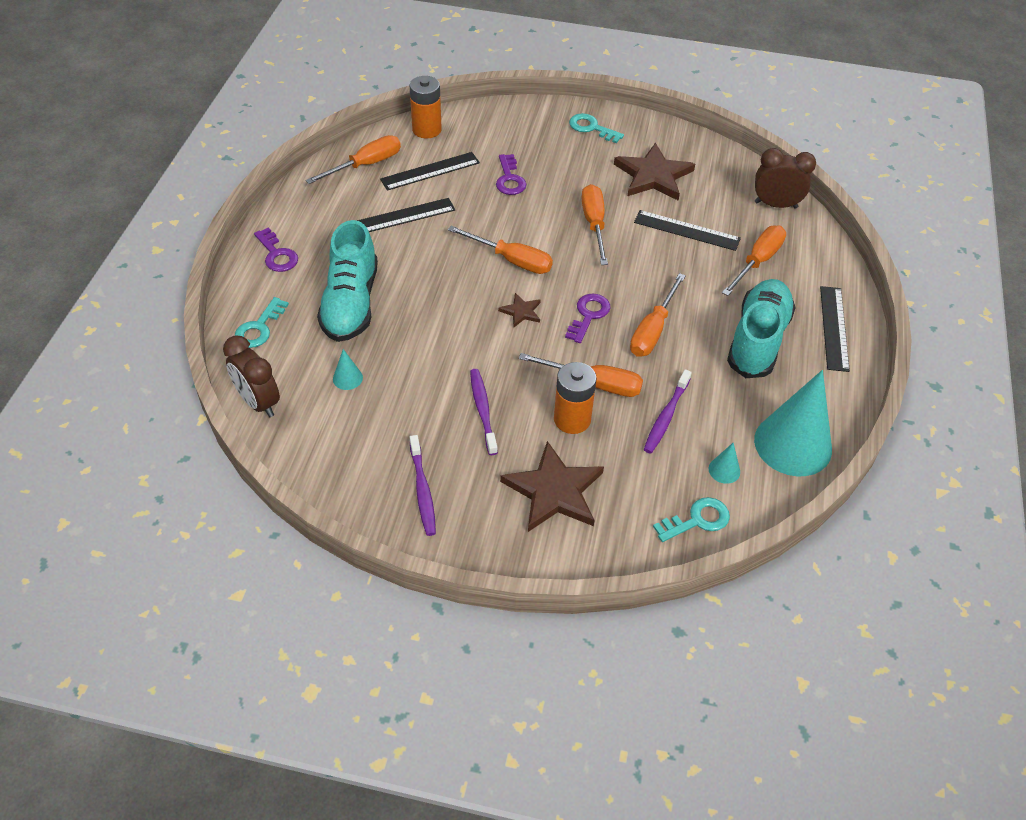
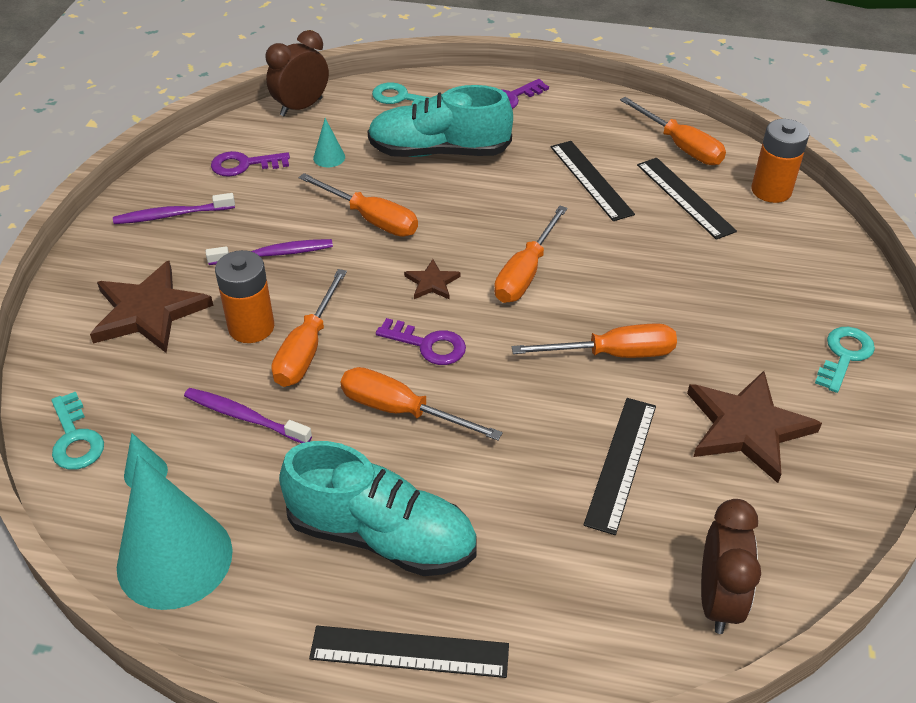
camera: 90 degrees right, 5 degrees down
(509, 179) = (690, 268): purple key -> purple key (244, 165)
(757, 261) = (561, 555): orange screwdriver -> orange screwdriver (371, 219)

